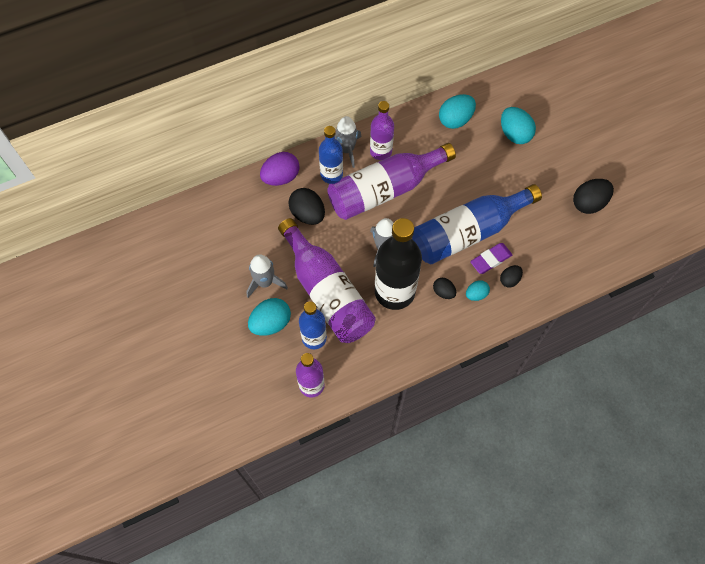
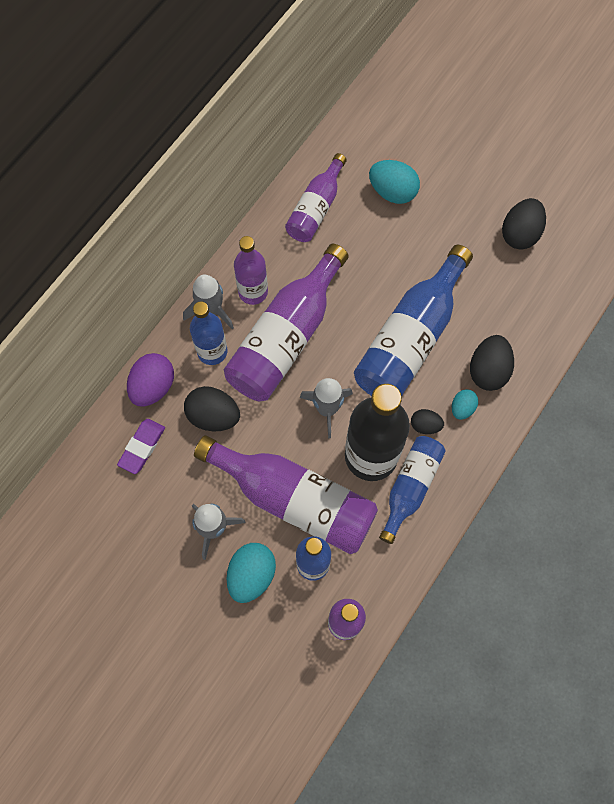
camera: 30 degrees left, 5 degrees up
(408, 325) = (410, 487): none -> blue bottle
(455, 120) = (316, 208): turquoise egg -> purple bottle
(490, 259) = (454, 358): purple eraser -> purple eraser (142, 447)
(509, 280) = (488, 370): black egg -> black egg, size x1.74

